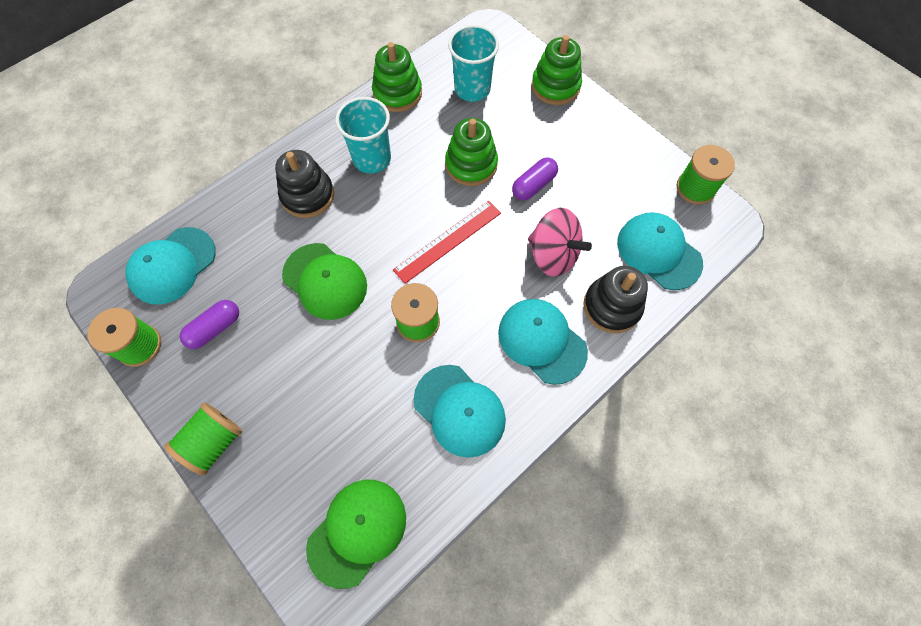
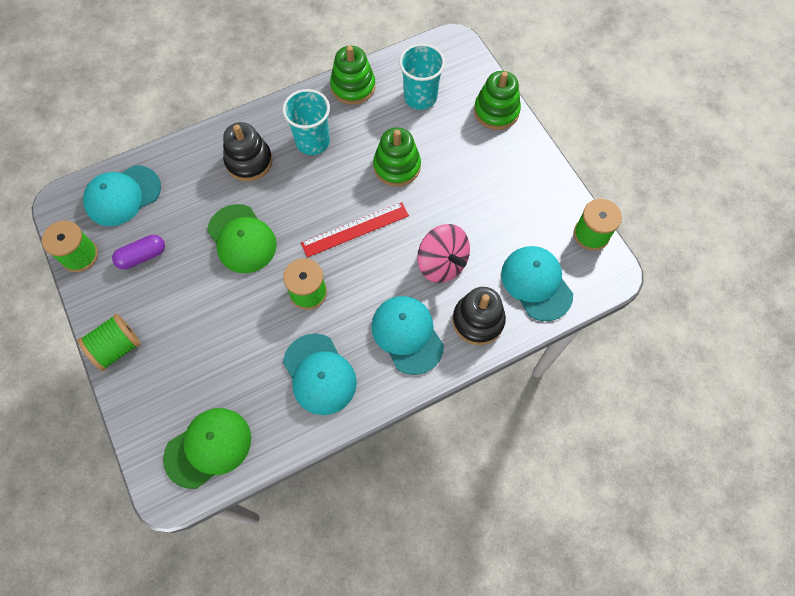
camera: 15 degrees right, 0 degrees up
(533, 185) = (446, 198): purple capsule -> none

